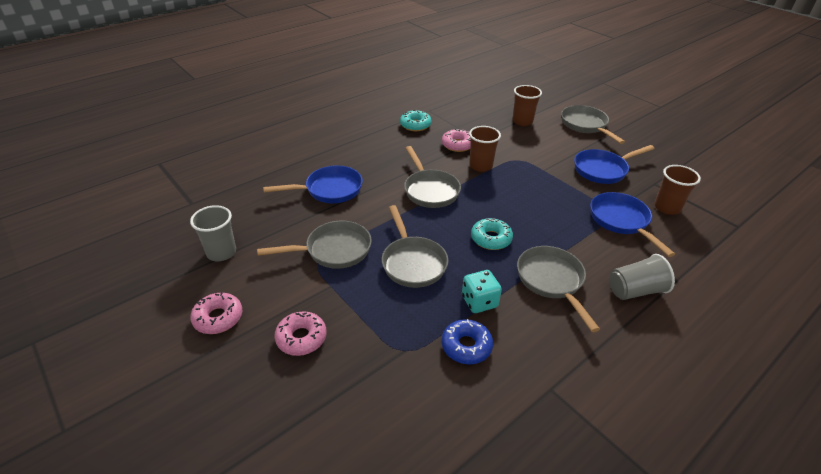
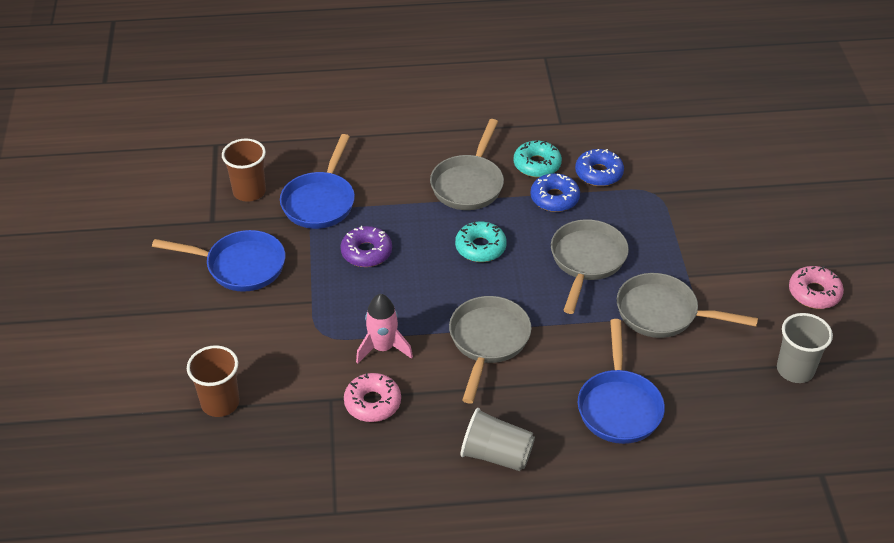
camera: 145 degrees left, 5 degrees up
(301, 338) = (739, 240): pink donut -> none
(329, 190) = (619, 406): blue pan -> blue pan turned 105 degrees counterclockwise
(415, 125) = (393, 483): turquoise donut -> turquoise donut (537, 165)
(479, 302) = (554, 198): turquoise dice -> blue donut
(480, 166) = (383, 348): brown cup -> pink rocket
(552, 205) = (366, 252): none -> purple donut
(585, 125) = (144, 346): grey pan -> none
(635, 290) = (405, 145): grey cup -> grey cup (496, 455)

